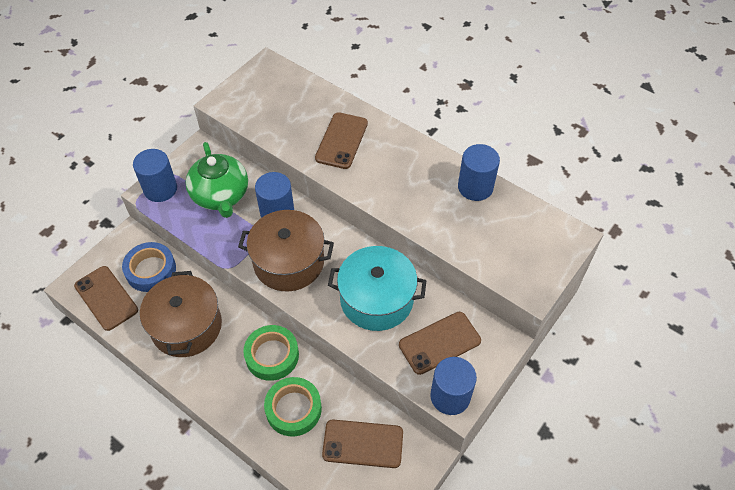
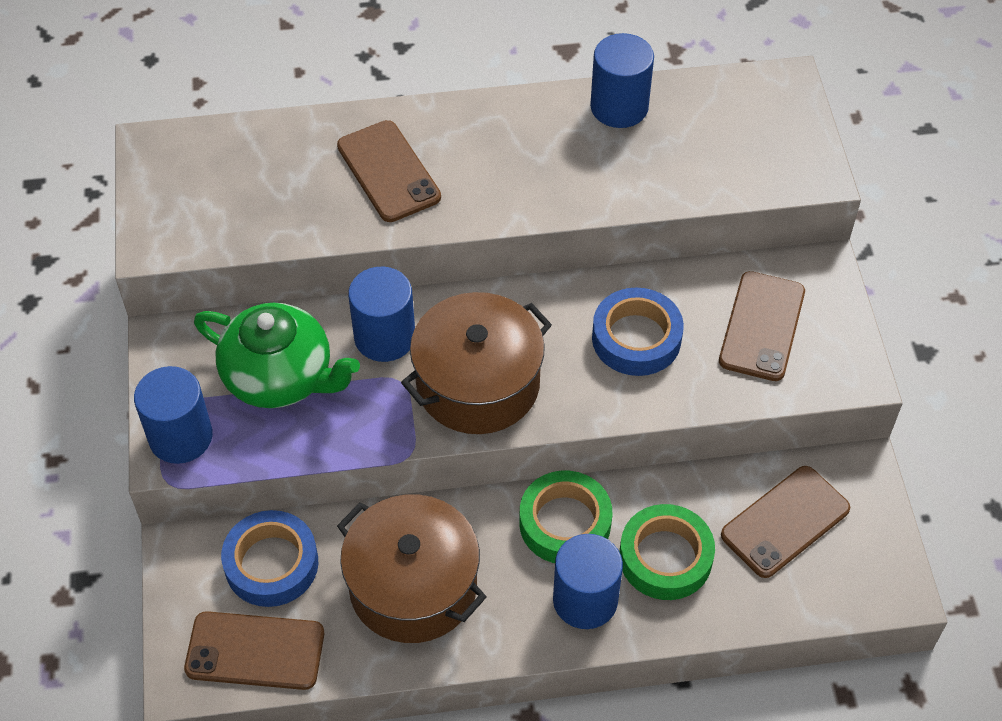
camera: 45 degrees left, 0 degrees up
(376, 299) = (636, 338): turquoise pot -> blue tape
(450, 396) = (840, 373): blue cylinder -> blue cylinder (585, 600)

